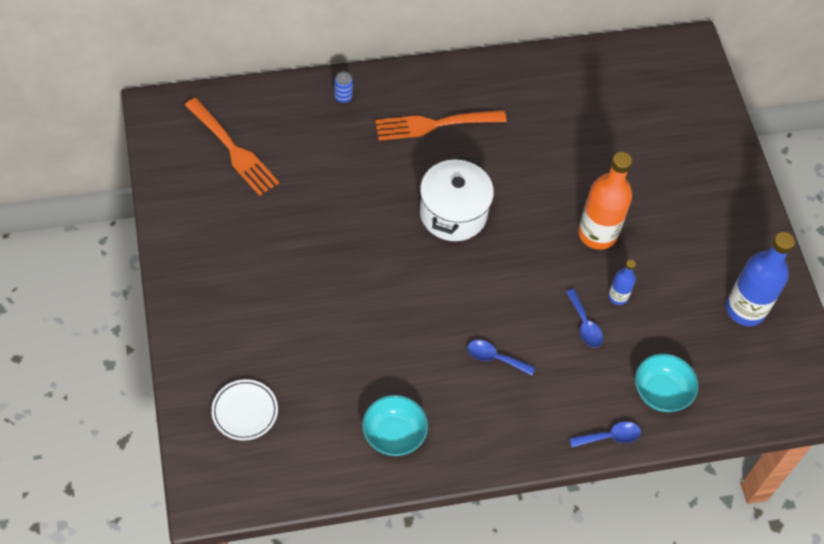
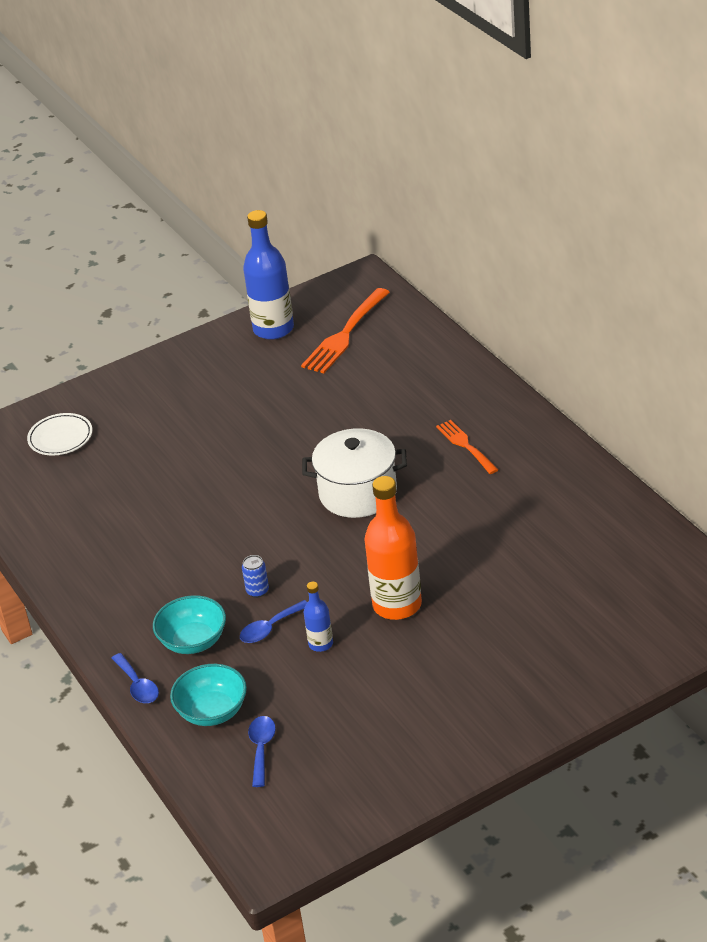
camera: 80 degrees right, 20 degrees down
(343, 97) = (457, 376): blue can -> blue can (257, 591)
(394, 435) = (75, 534): turquoise bowl -> turquoise bowl (193, 641)
(434, 125) = (465, 445): orange fork -> orange fork, size x0.62
(494, 358) = (194, 574): blue spoon -> blue spoon (261, 748)
(745, 309) = (362, 755): blue bottle -> blue bottle (273, 329)

